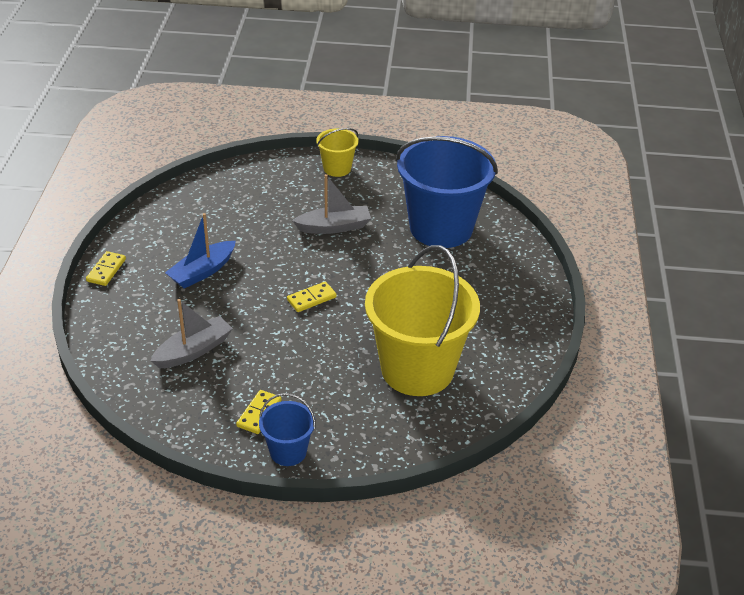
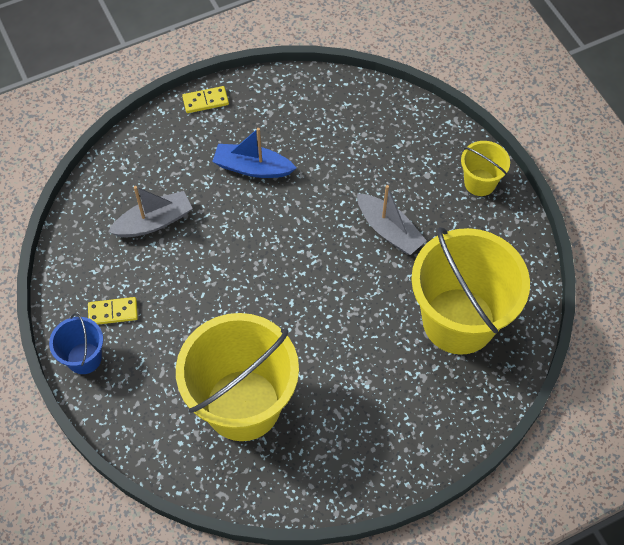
camera: 60 degrees right, 20 degrees up
(194, 350) = (154, 222): grey boat -> grey boat turned 45 degrees counterclockwise
(311, 299) = (277, 269): yellow domino -> none
(441, 228) = (458, 321): blue bucket -> yellow bucket

